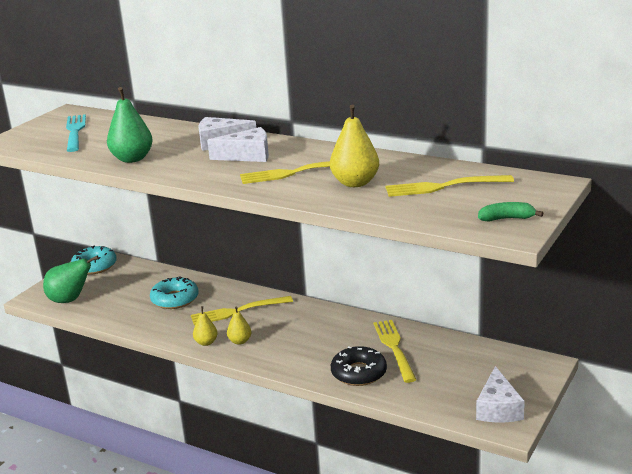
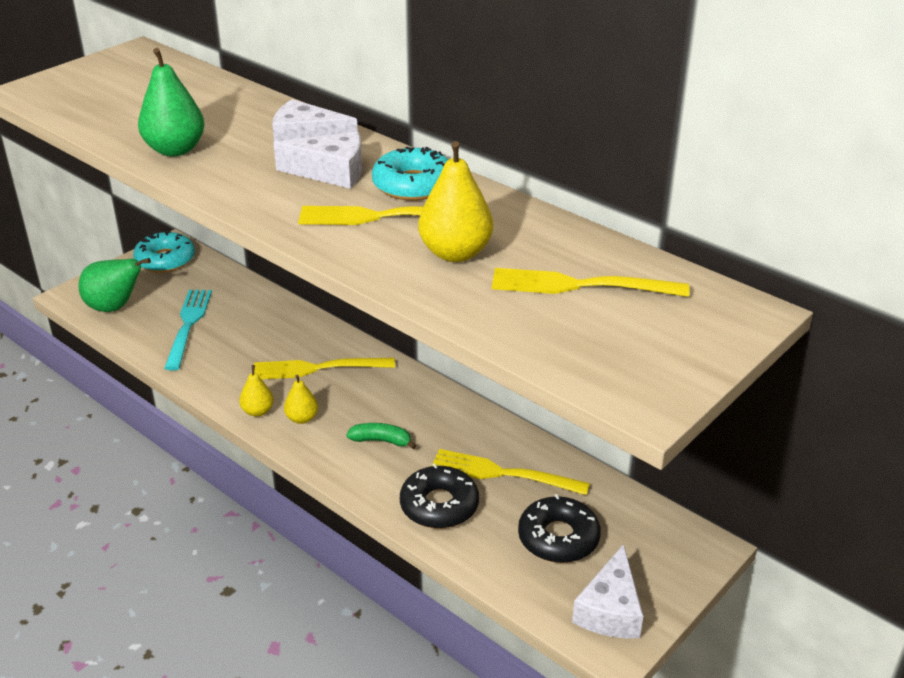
camera: 10 degrees right, 10 degrees up
(75, 132) = (127, 87): turquoise fork -> turquoise fork (188, 325)
(175, 299) = (244, 333): turquoise donut -> turquoise donut (413, 185)
(394, 348) = (503, 473): yellow fork -> yellow fork turned 75 degrees counterclockwise
(447, 376) = (558, 538): none -> black donut
(507, 219) = (647, 370): green banana -> green banana (381, 441)

